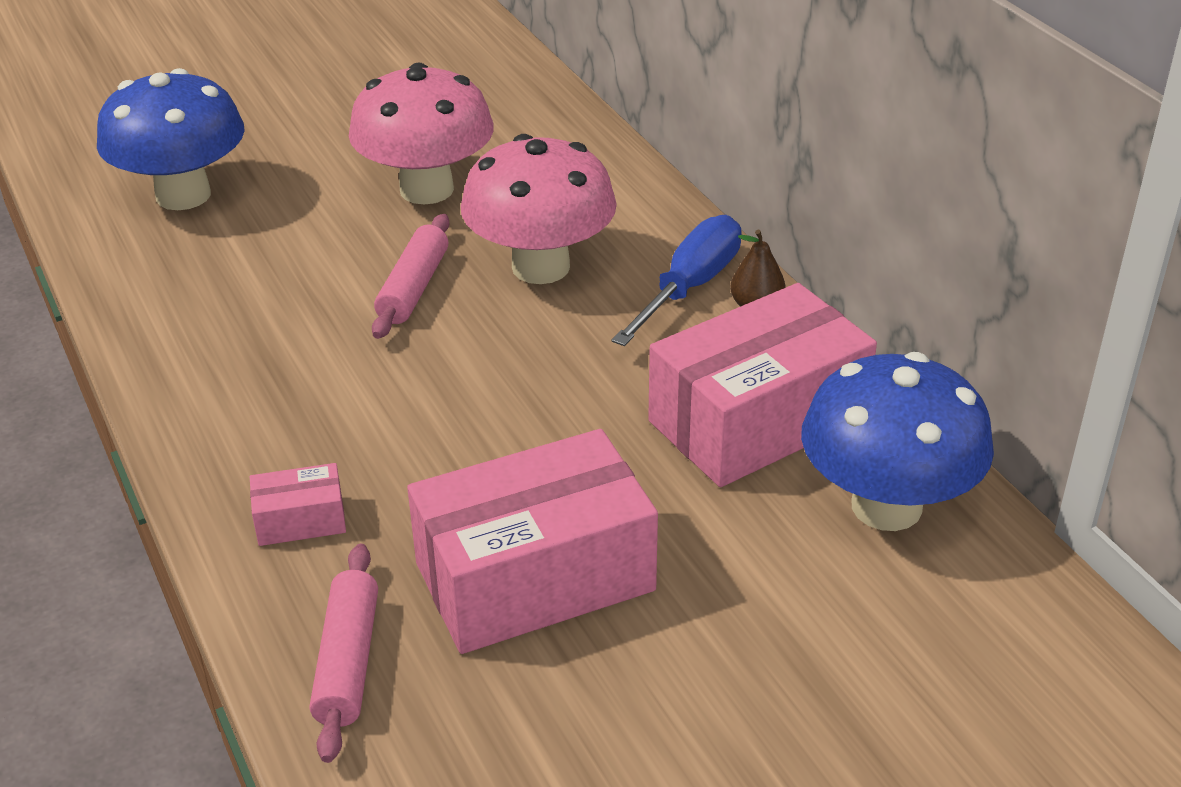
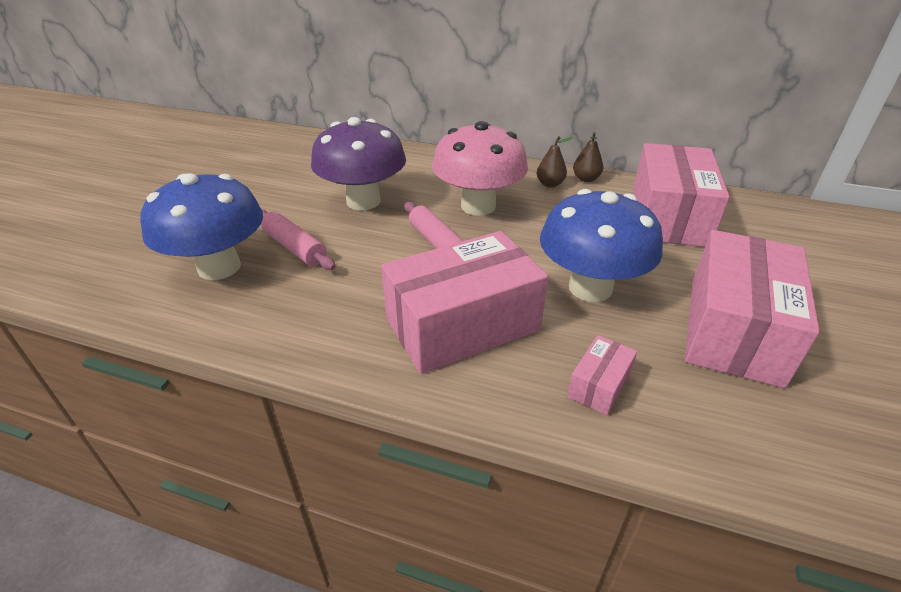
camera: 45 degrees left, 0 degrees up
(287, 386) = (462, 325): none -> pink box
(348, 662) = (760, 437): pink rolling pin -> pink rolling pin (295, 247)
(426, 189) = (363, 201): pink mushroom -> purple mushroom
(690, 287) = (550, 184): blue screwdriver -> brown pear
(886, 506) = (762, 220): blue mushroom -> blue mushroom (590, 288)

